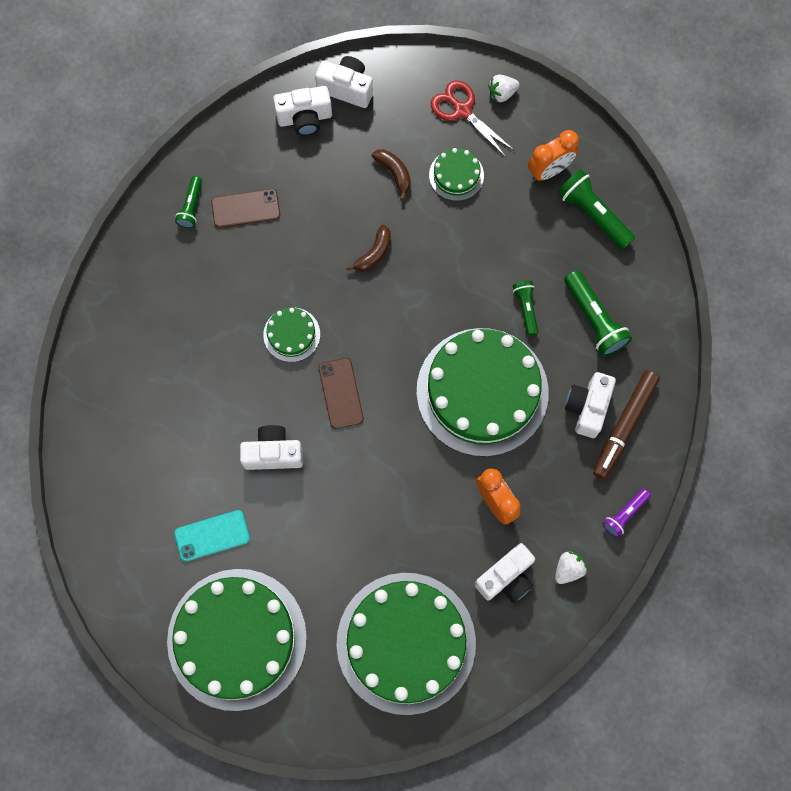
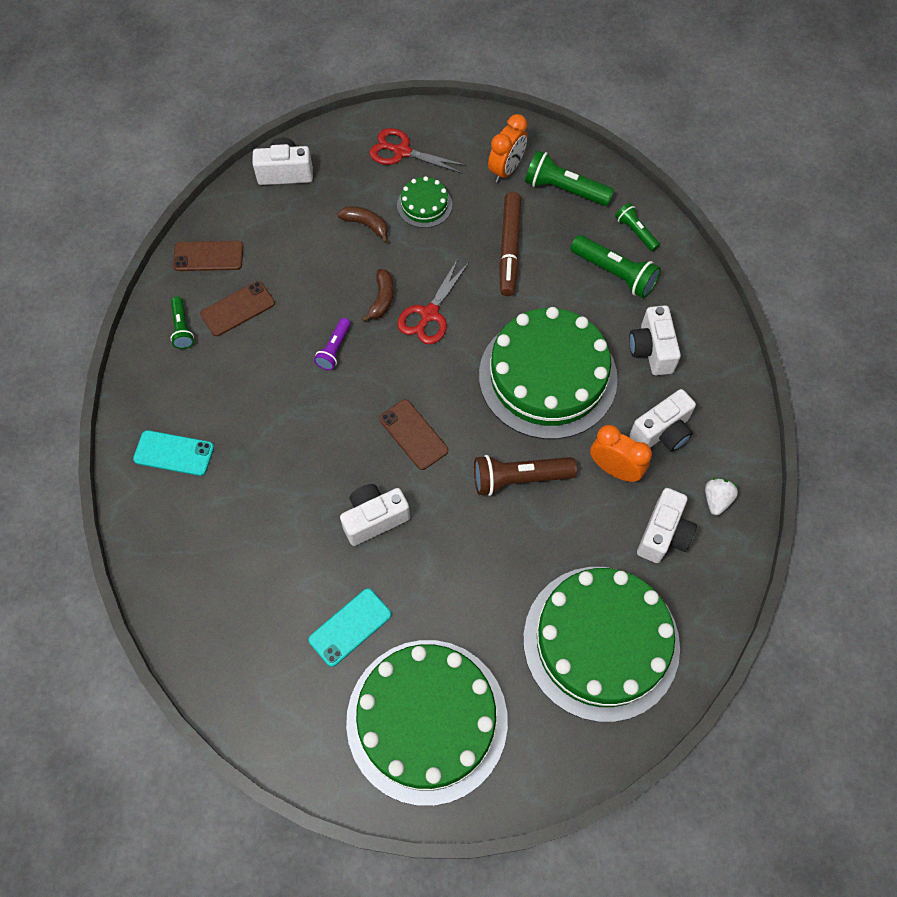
camera: 25 degrees left, 10 degrees down
(137, 320) = (174, 453): none -> turquoise phone
(242, 146) = (208, 256): none -> brown phone
(291, 334) = (338, 401): green cake -> none
(305, 118) = (258, 211): white camera -> white camera (662, 432)
(408, 286) = (429, 314): none -> red scissors
(410, 473) = (519, 478): none -> brown flashlight
(502, 93) = (430, 125): white strawberry -> none
(526, 308) = (548, 289): green flashlight -> green flashlight (635, 232)
(624, 426) = (694, 352): brown marker -> brown marker (509, 248)
(624, 514) = (738, 428): purple flashlight -> purple flashlight (334, 349)

